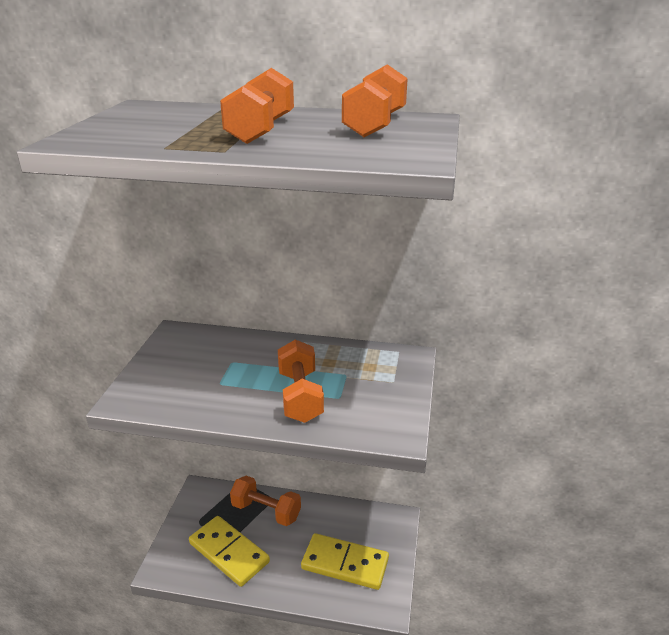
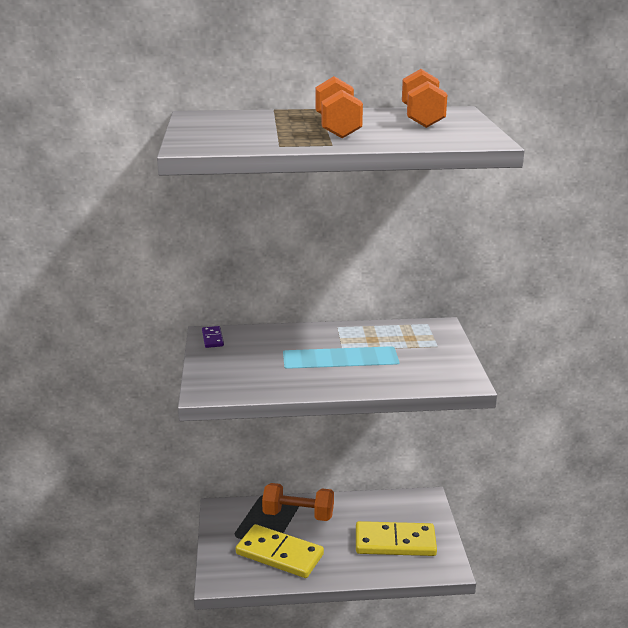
camera: 15 degrees left, 5 degrees down
(174, 338) = (213, 338): none -> purple domino
(300, 396) = (364, 367): orange dumbbell -> none

